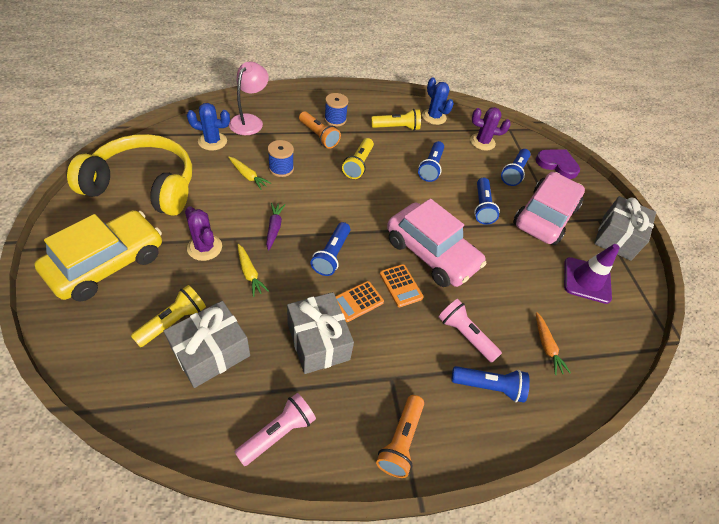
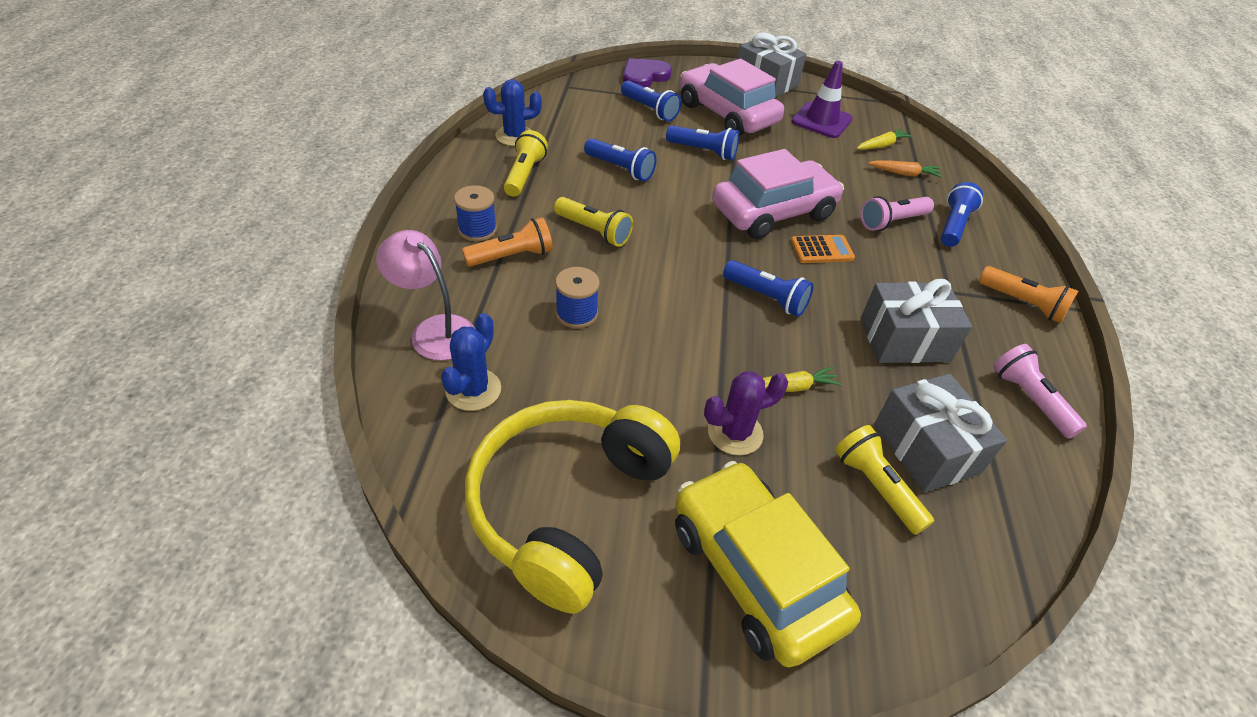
camera: 70 degrees left, 5 degrees down
(248, 176) = (583, 356): yellow carrot -> yellow carrot (882, 145)
(274, 228) = (707, 345): purple carrot -> none
(357, 301) = (844, 292): orange calculator -> none
(482, 142) = (584, 114): purple cactus -> none

